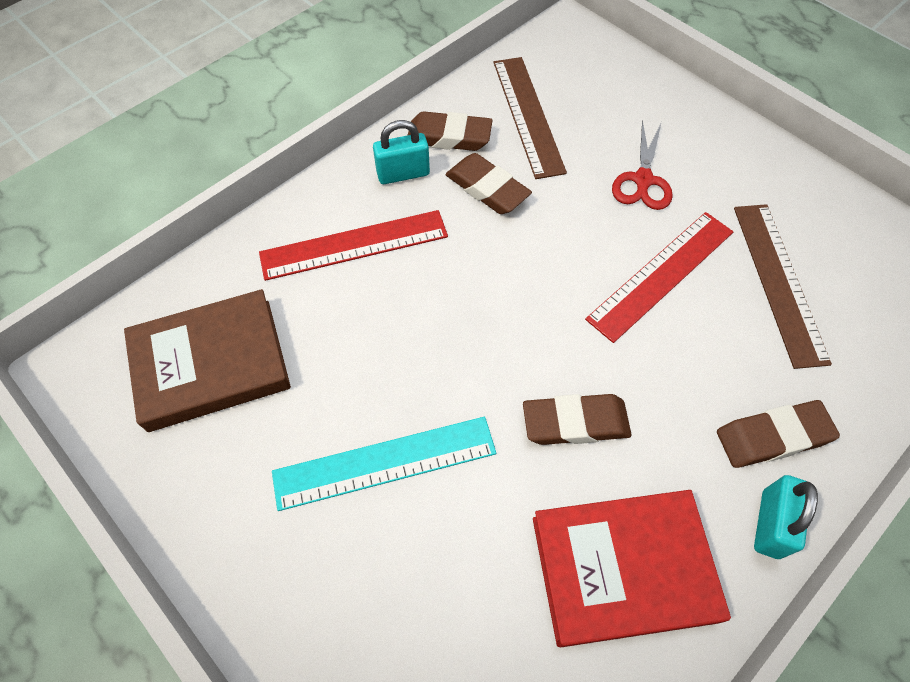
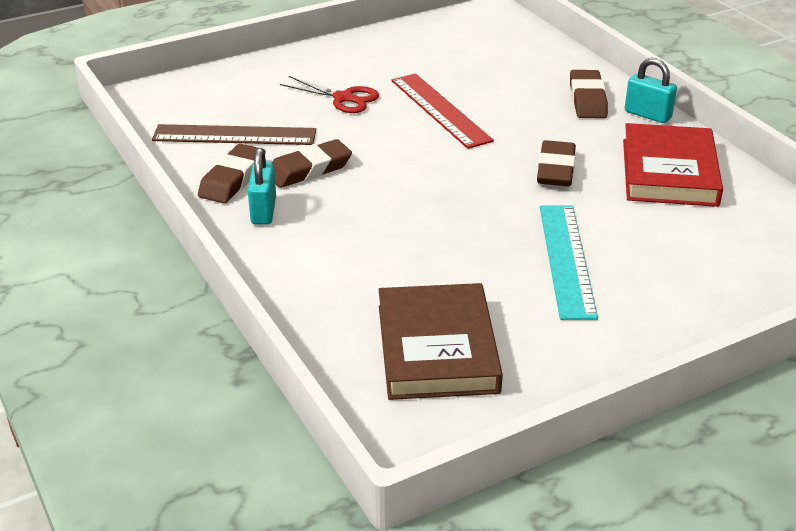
camera: 75 degrees left, 25 degrees down
(354, 245) = (335, 249): red ruler -> none
(778, 281) = (467, 69): brown ruler -> none

